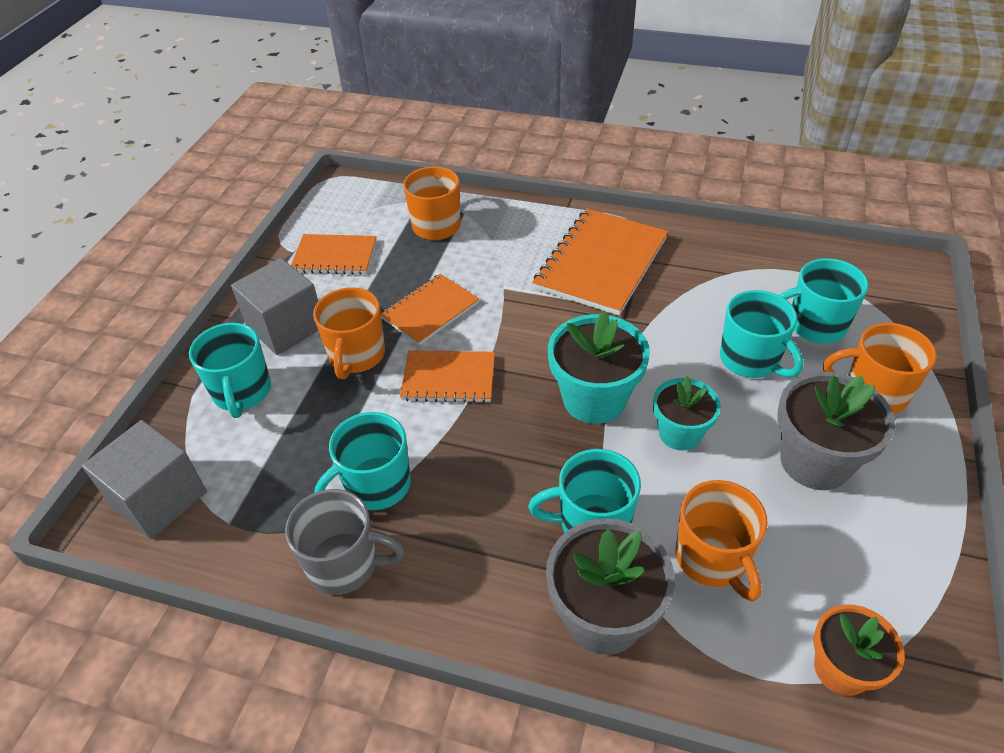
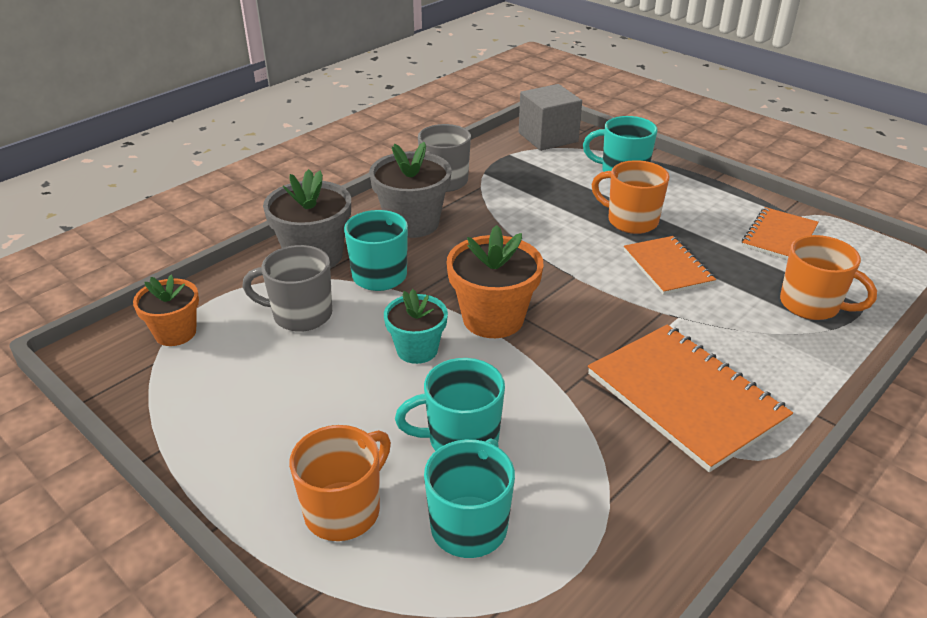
camera: 115 degrees right, 10 degrees down
(286, 327) = (688, 198): grey cube -> none
(376, 486) = (493, 203): turquoise mug -> none
(448, 378) = (574, 255): orange notebook -> none
(594, 399) = (493, 318): turquoise flower pot -> orange flower pot
(712, 559) = (300, 315): orange mug -> grey mug
(815, 461) = (316, 415): grey flower pot -> grey flower pot (412, 223)

